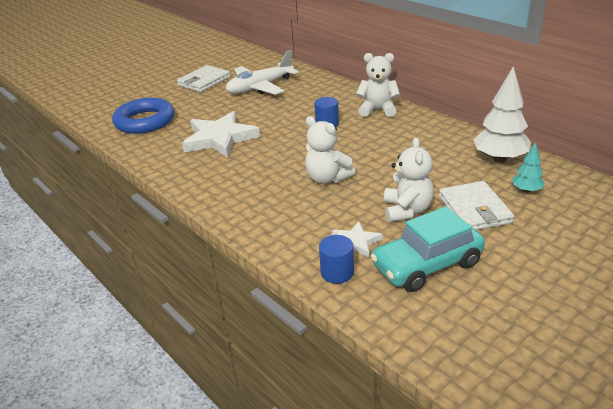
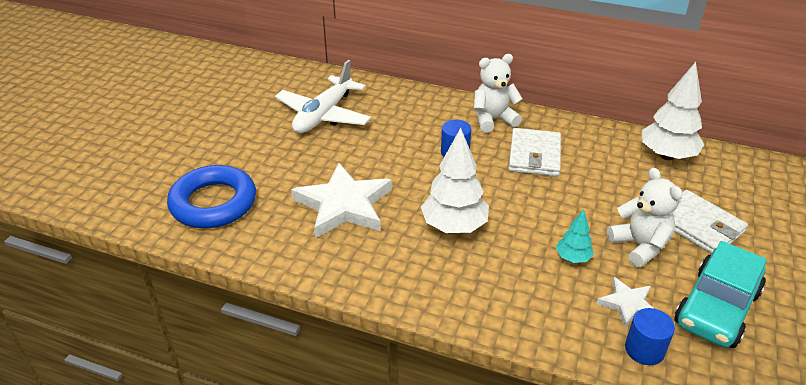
camera: 30 degrees left, 5 degrees up
(204, 81) = (239, 121): white wallet -> white wallet (534, 155)
(279, 166) = (454, 226): none -> white tree
(327, 178) = (523, 228): white teddy bear -> none
(526, 190) = (722, 188): turquoise tree -> turquoise tree (572, 258)

